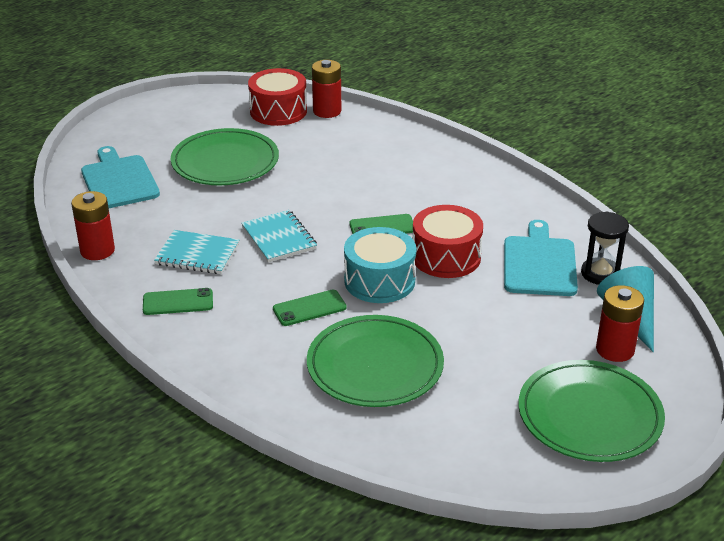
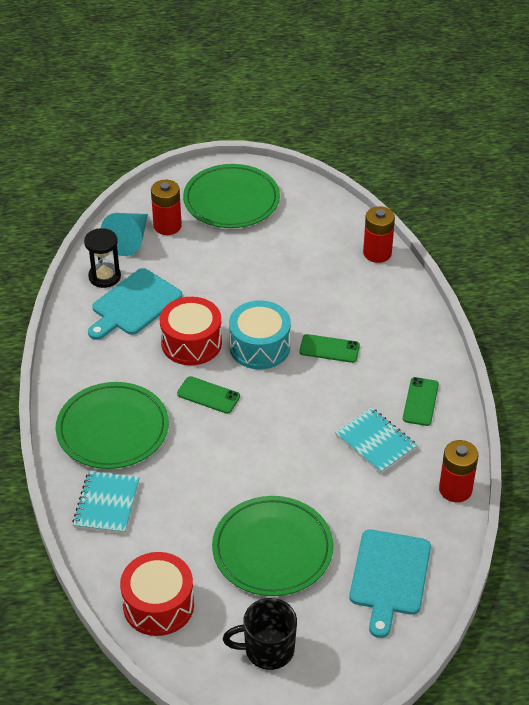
camera: 145 degrees left, 10 degrees up
(178, 302) = (420, 401): green phone -> green phone turned 75 degrees clockwise
(181, 119) = (268, 650): none -> black mug
(279, 238) = (299, 426): turquoise notebook -> turquoise notebook (107, 504)
(327, 111) = (111, 576): red battery -> red battery (377, 253)
(375, 366) = (324, 286): green plate -> green plate (112, 429)

